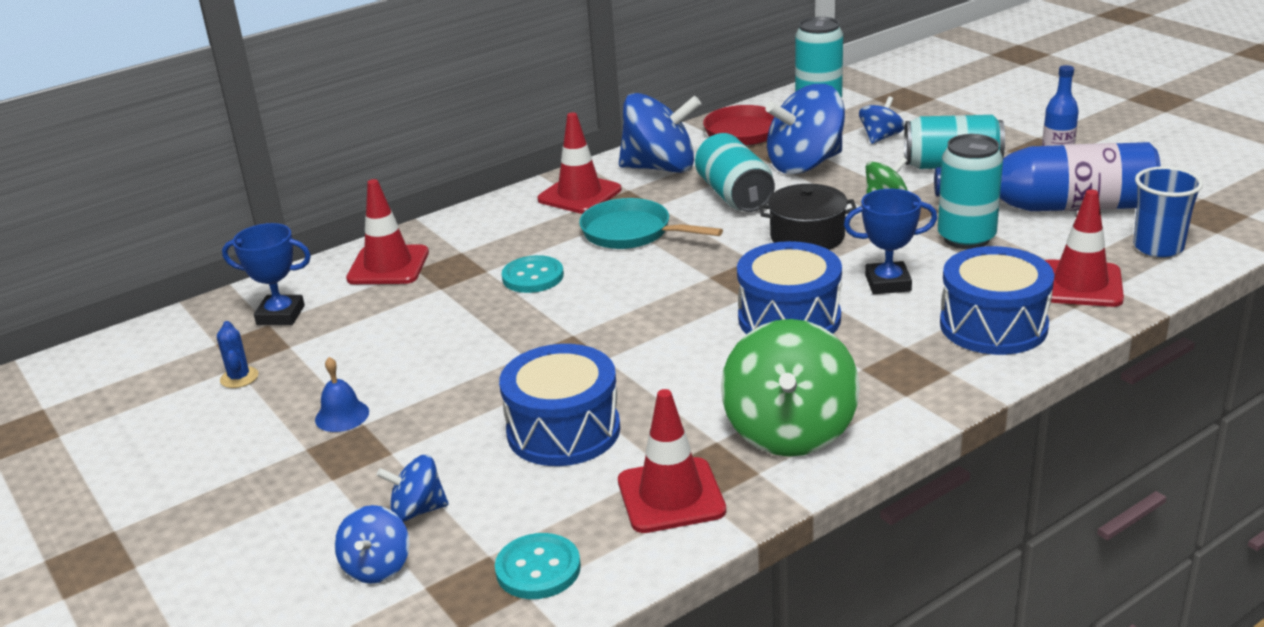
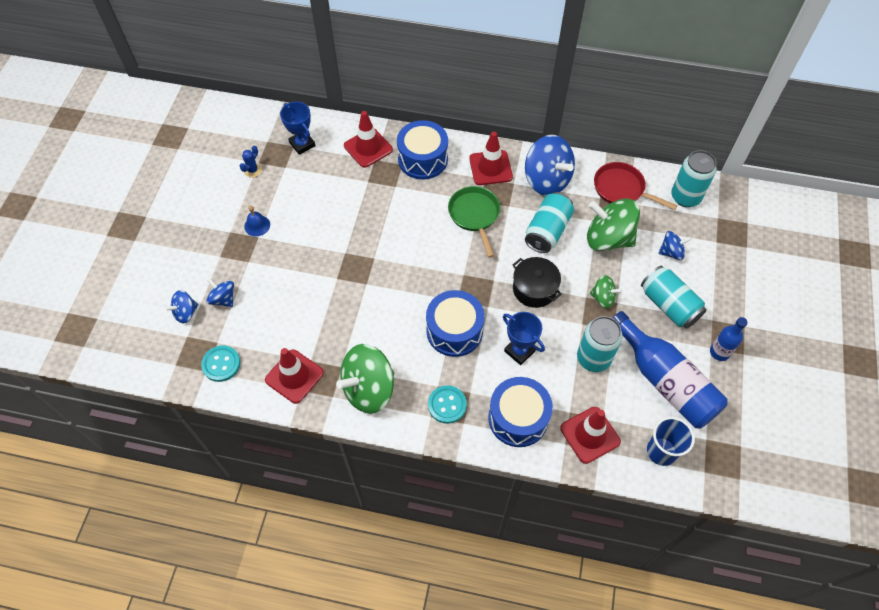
camera: 45 degrees right, 30 degrees up
(533, 277) = (405, 207): turquoise button -> turquoise button (447, 405)
(563, 430) = (306, 308): blue drum -> blue drum (423, 159)
(632, 233) = (475, 215): turquoise pan -> green pan
(805, 164) = (608, 238): blue spinning top -> green spinning top

